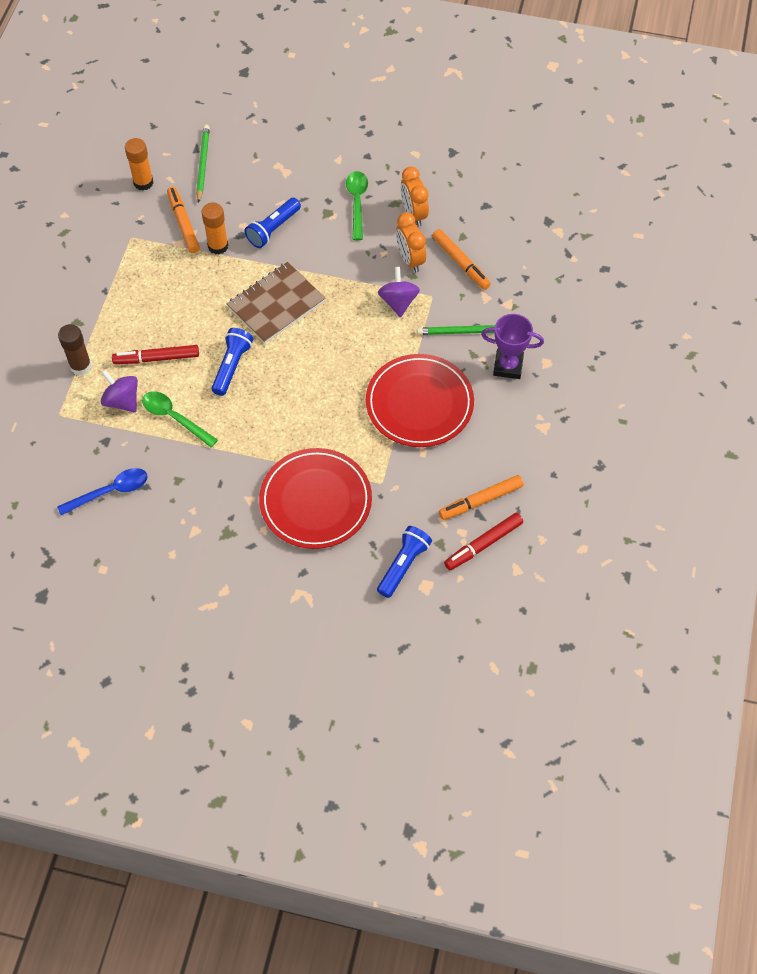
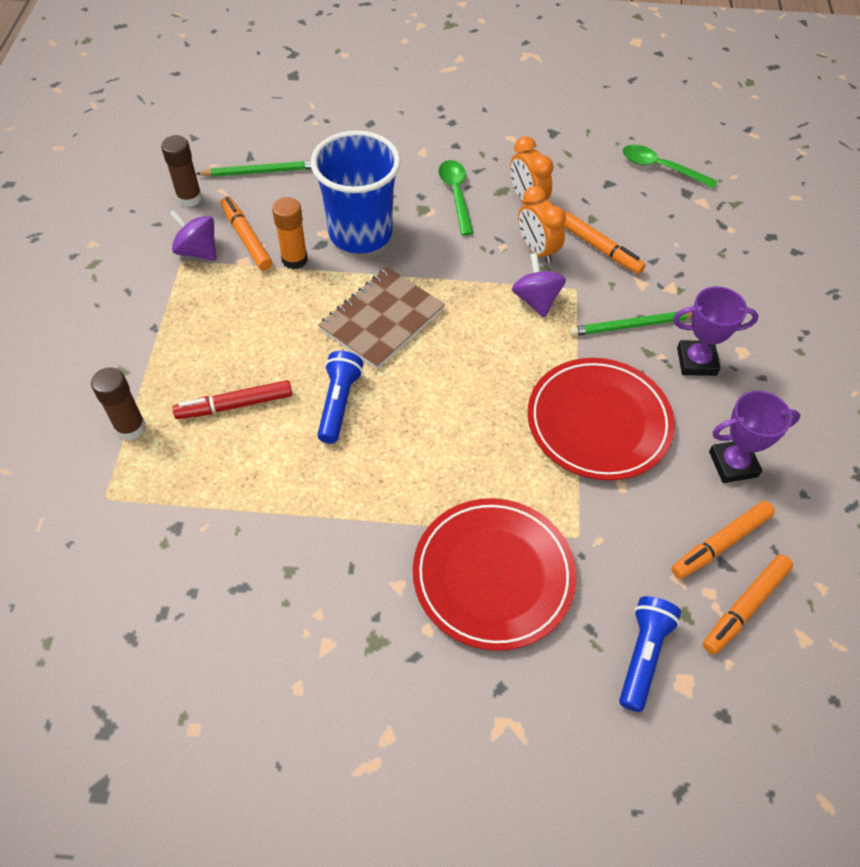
camera: 10 degrees left, 5 degrees down
(110, 492) = (191, 602): blue spoon -> none
(122, 401) = (194, 467): purple spinning top -> purple spinning top (198, 251)
(143, 182) = (189, 198): orange glue stick -> brown glue stick
(174, 418) = (271, 482): green spoon -> green spoon (660, 168)
(202, 164) = (260, 171): green pencil -> green pencil turned 90 degrees clockwise
(273, 229) = (360, 233): blue flashlight -> blue cup
(483, 544) = (745, 607): red marker -> orange marker
(509, 447) = (733, 464): none -> purple trophy

